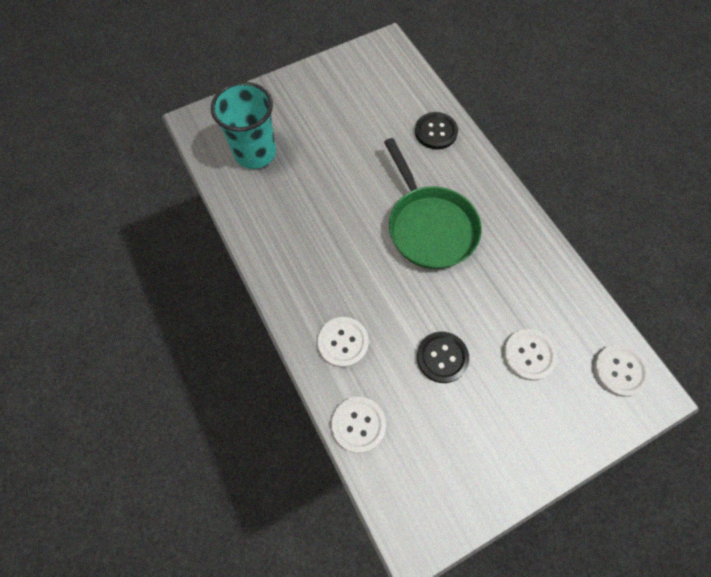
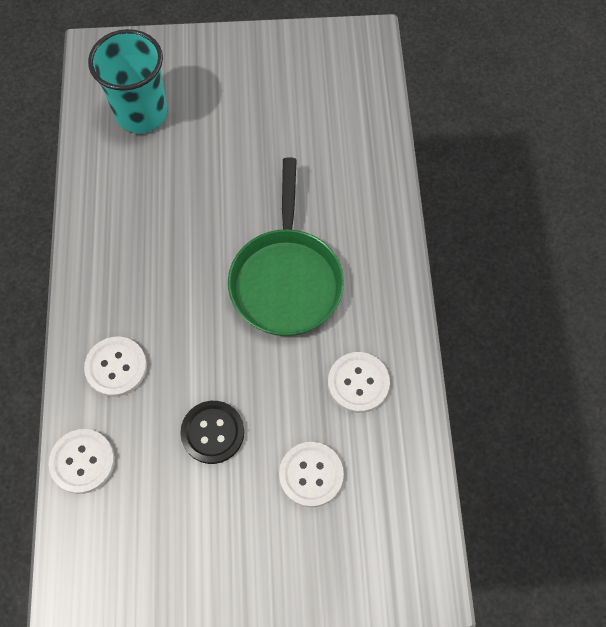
camera: 25 degrees right, 0 degrees up
(436, 132) = (361, 170): black button -> none
(619, 370) = (405, 541): white button -> white button (358, 383)

